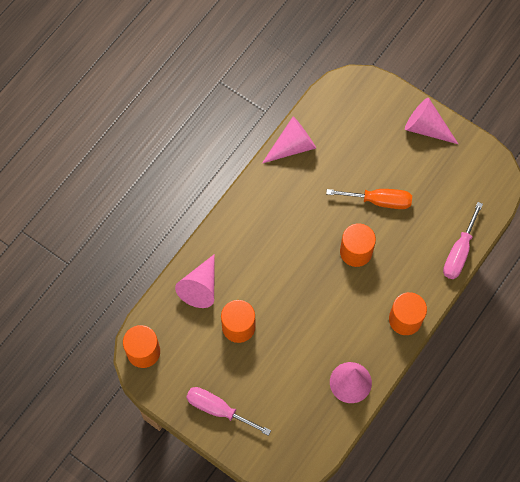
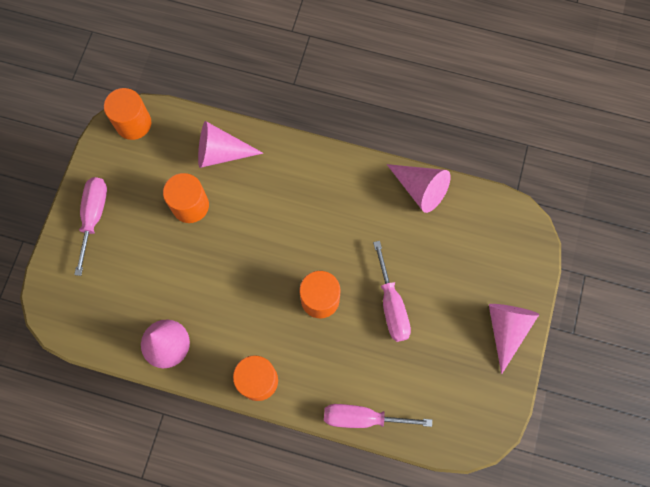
camera: 70 degrees right, 5 degrees up
(379, 201) = (391, 305): orange screwdriver -> pink screwdriver

